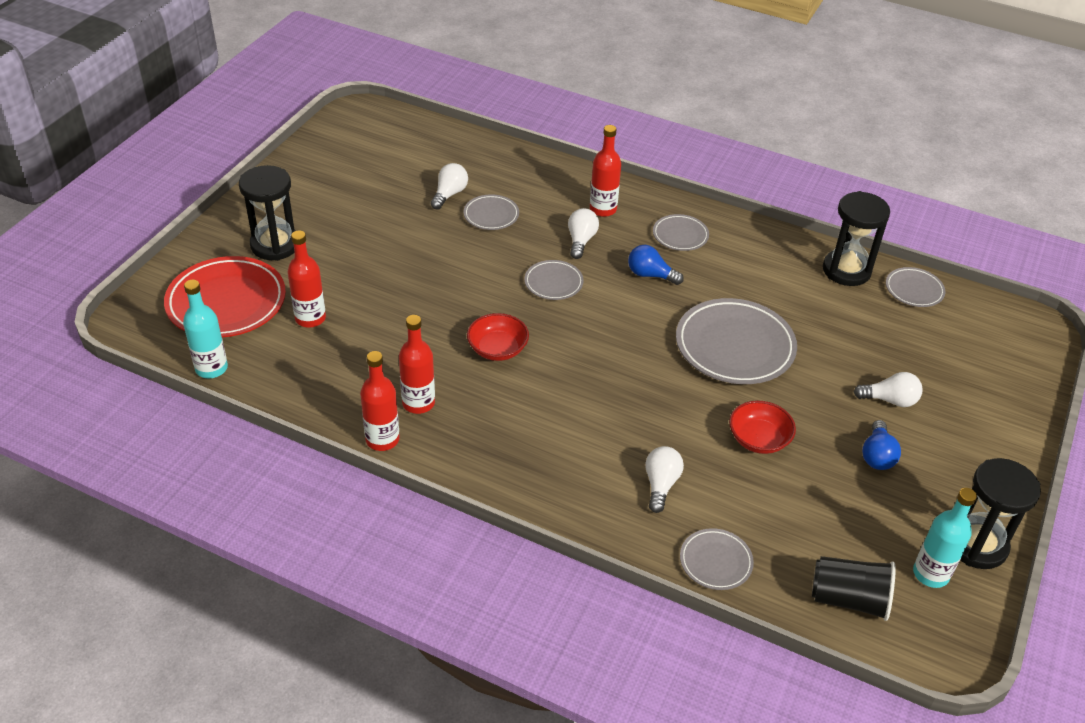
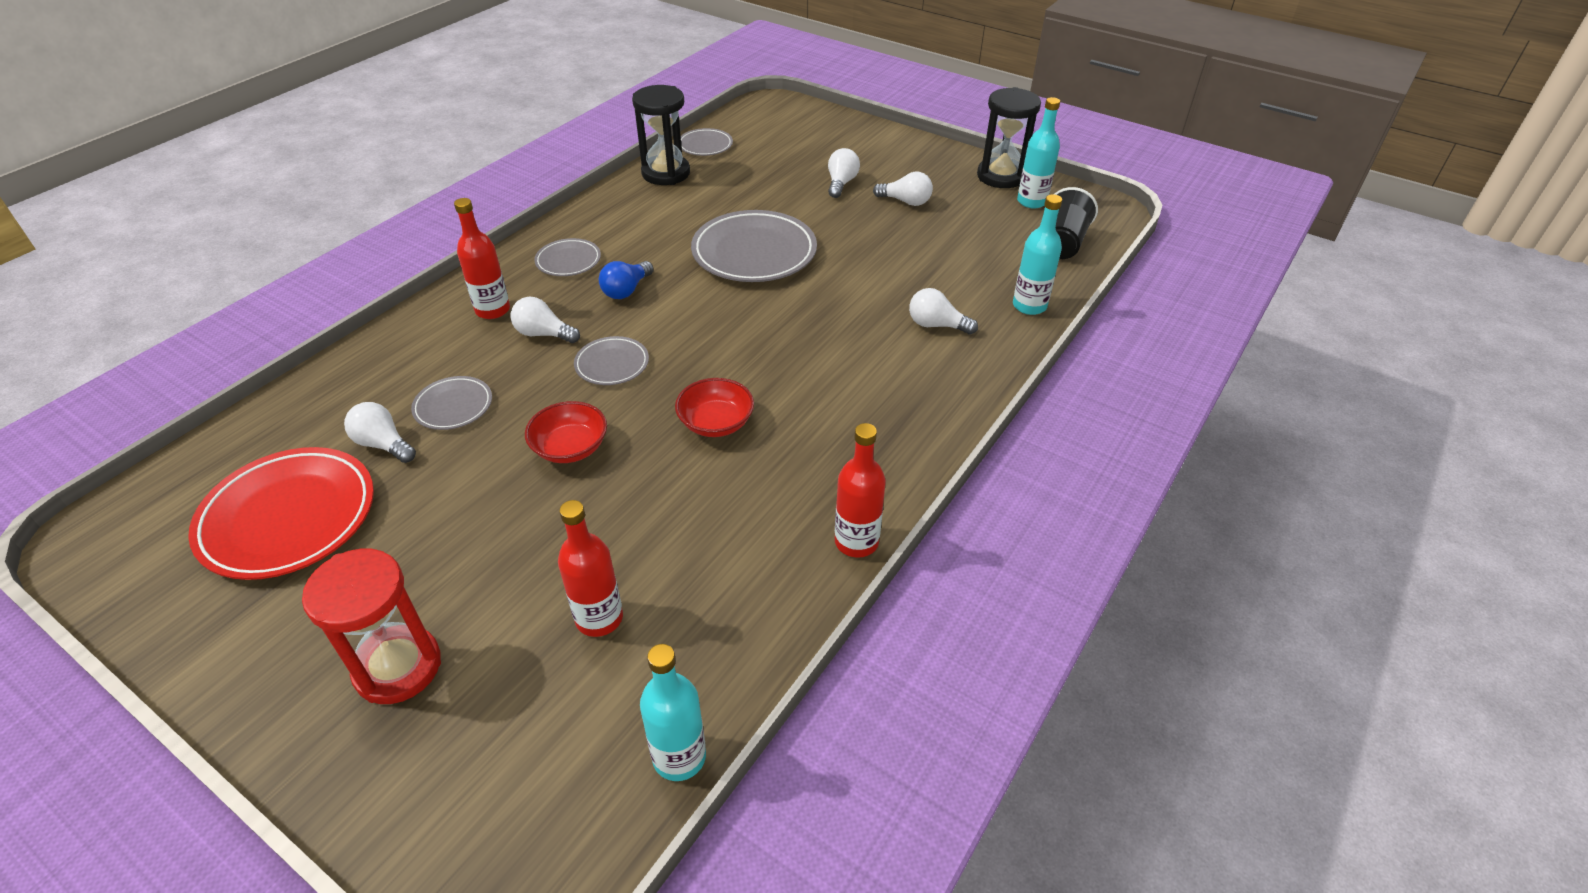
camera: 80 degrees left, 0 degrees up
(226, 302) = (521, 739): red plate -> red plate (288, 518)
(275, 245) = (398, 667): black hourglass -> red hourglass
(418, 403) = (797, 502): red bottle -> none
(715, 562) = (1029, 306): grey plate -> turquoise bottle
(758, 439) = (881, 258): red bowl -> red bowl (570, 448)
(877, 455) = (905, 201): blue light bulb -> white light bulb

